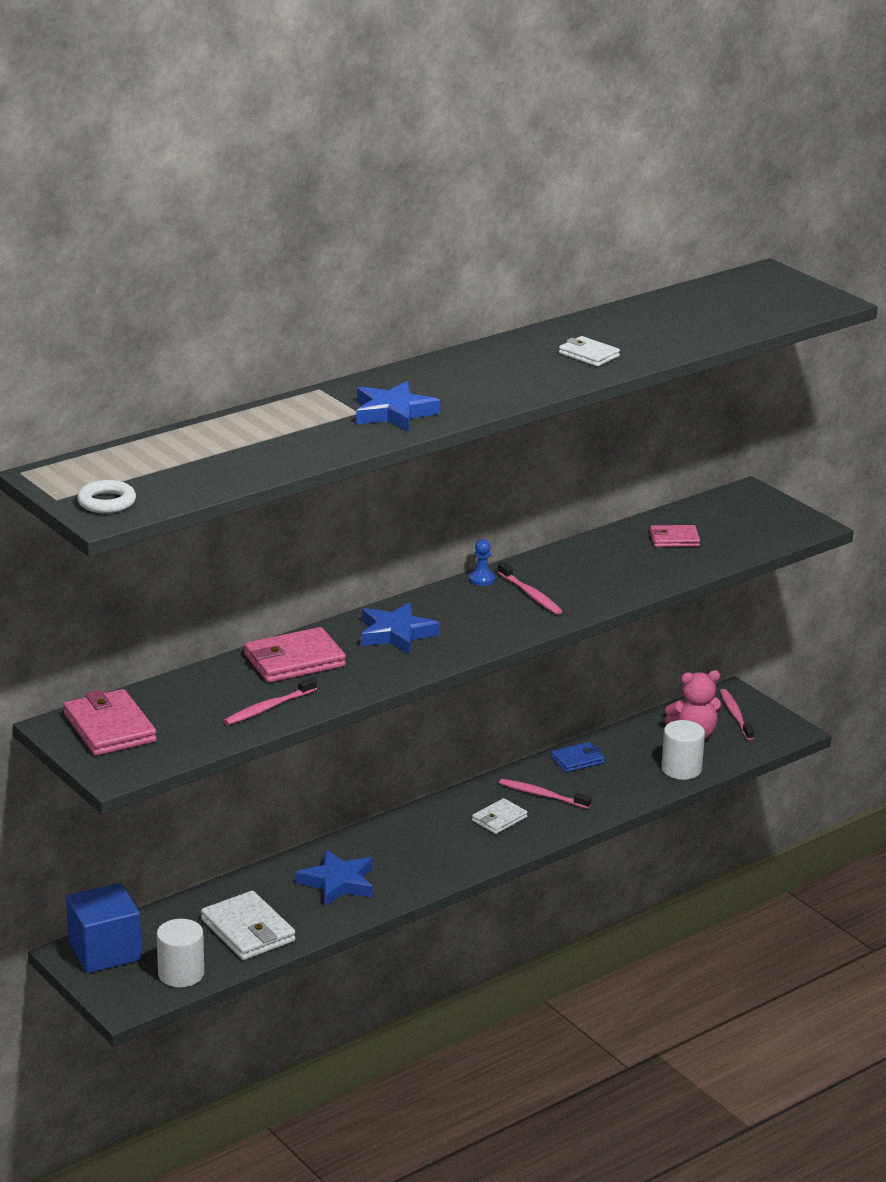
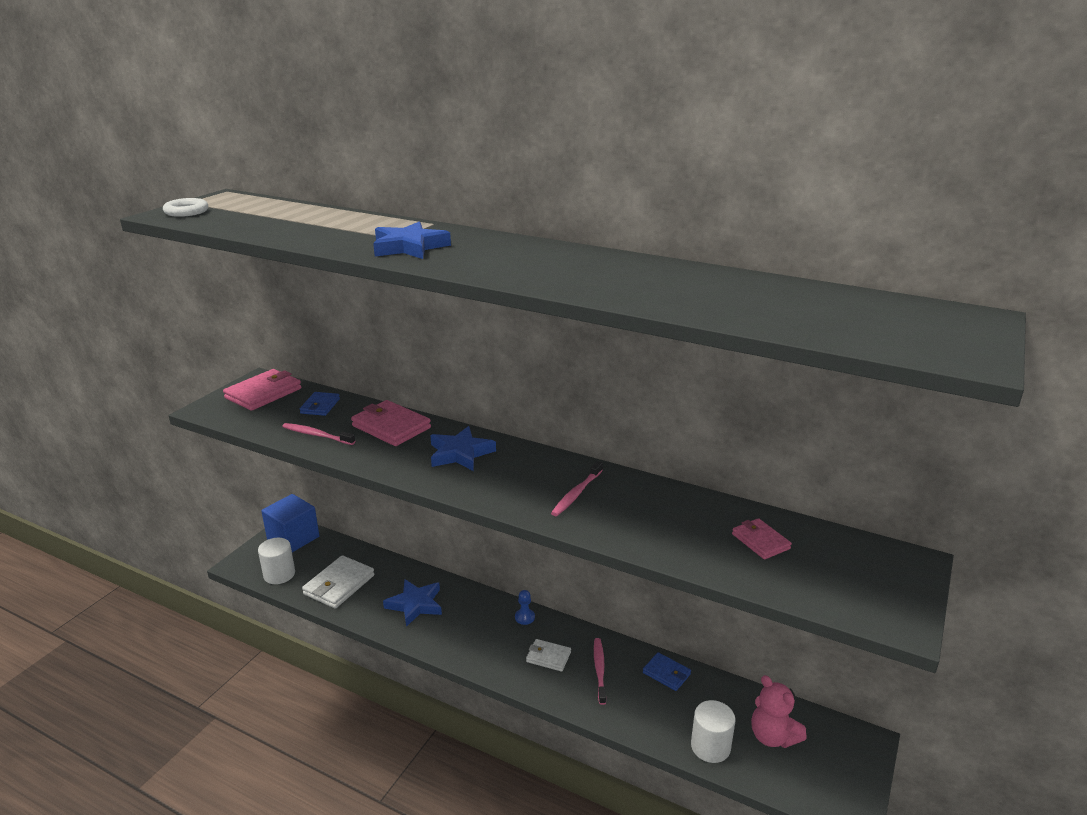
camera: 65 degrees right, 0 degrees up
(191, 695) = (320, 406): none -> blue wallet
(481, 579) = (580, 465): blue pawn -> blue pawn (524, 617)
(588, 355) = (622, 283): white wallet -> none
(735, 715) = (834, 756): pink toothbrush -> none

